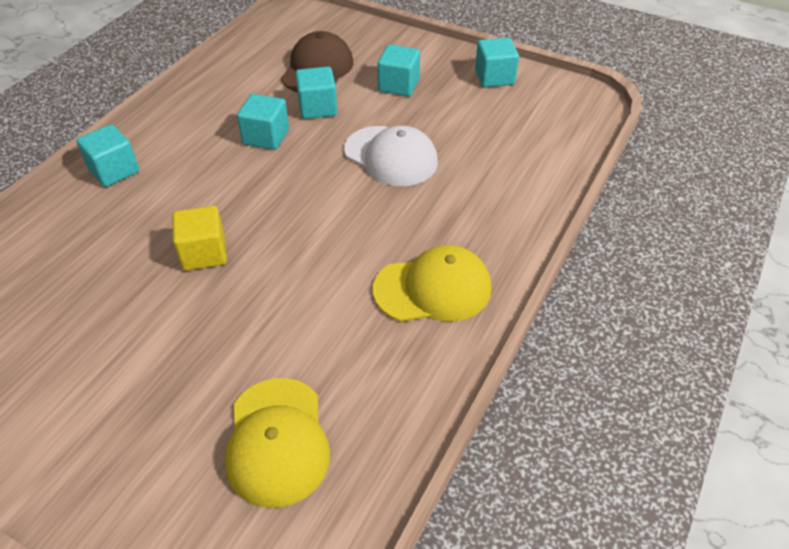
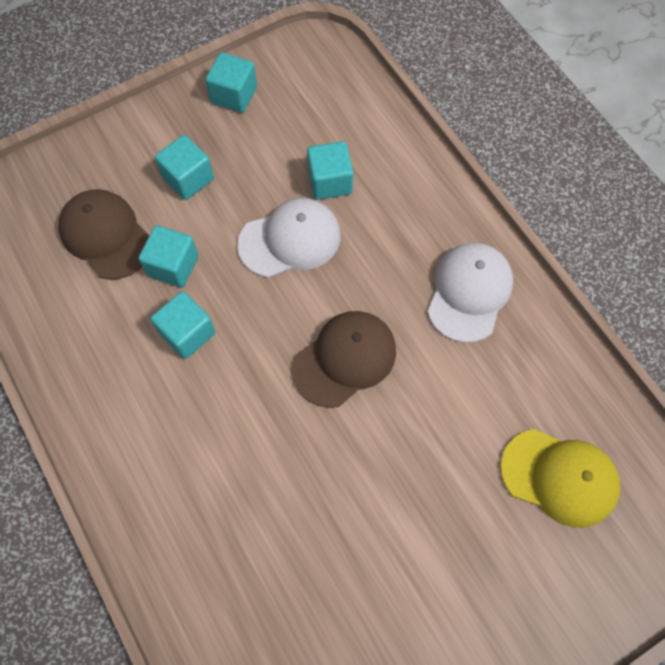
camera: 60 degrees left, 20 degrees up
(114, 170) = (144, 500): turquoise cube -> turquoise cube (330, 181)
(204, 253) = (323, 455): yellow cube -> none
(303, 231) = (345, 359): none -> brown cap
(433, 289) = (469, 292): yellow cap -> white cap

